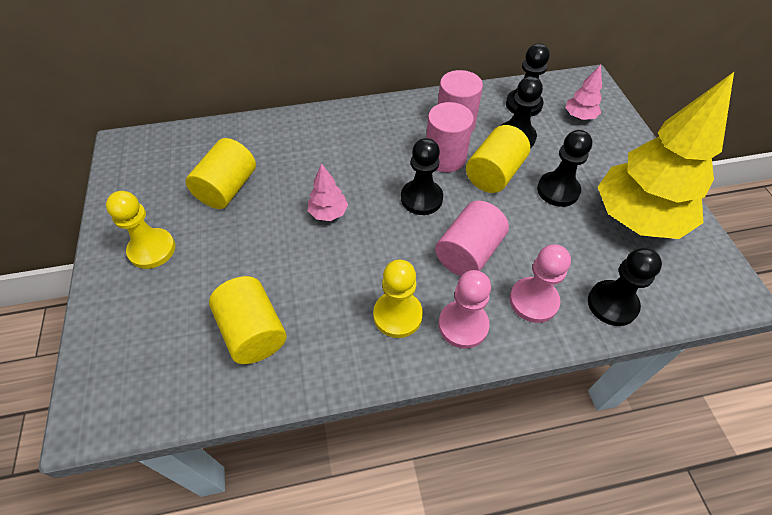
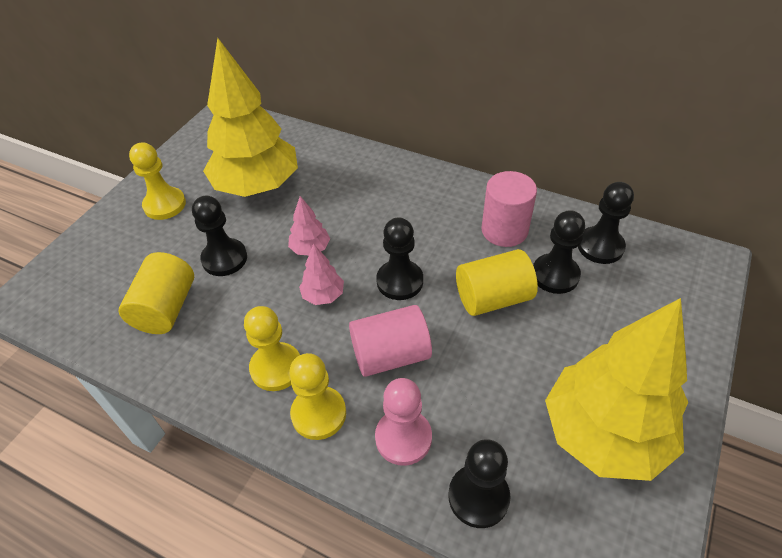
camera: 40 degrees right, 5 degrees down
(227, 188) = (257, 186): yellow cylinder -> yellow tree
(445, 157) = (461, 256): pink cylinder -> none
(463, 325) = (318, 414): pink pawn -> yellow pawn
(558, 190) = (543, 352): black pawn -> black pawn (224, 259)
(579, 117) = (653, 291): pink tree -> pink tree (323, 295)

